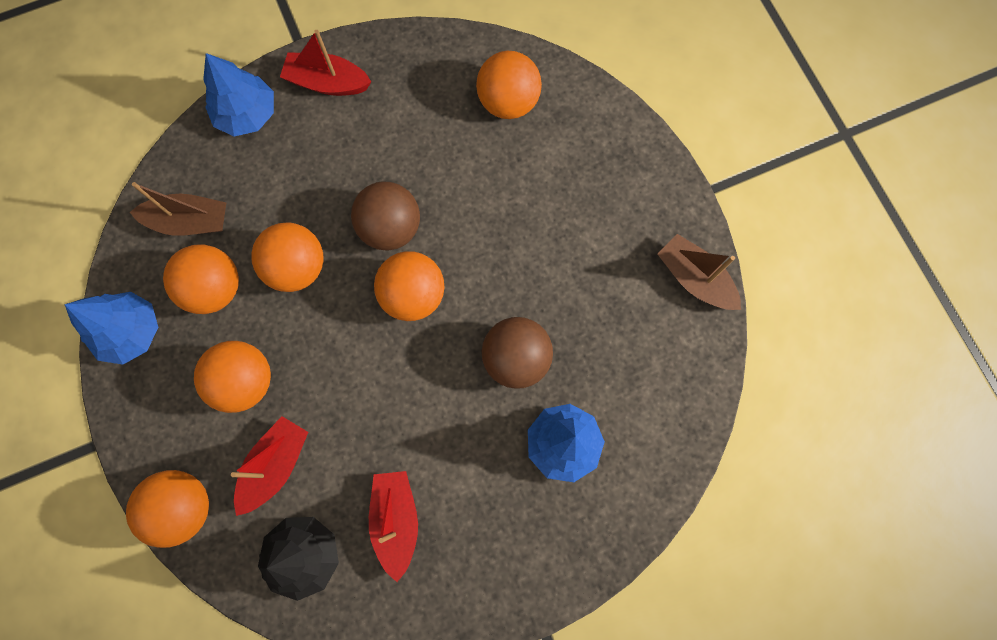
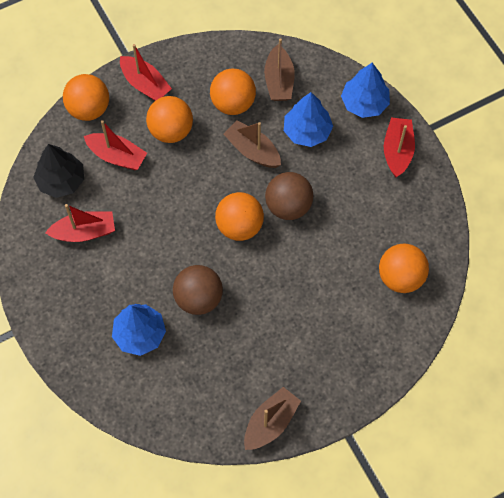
camera: 85 degrees right, 10 degrees down
(130, 332) = (199, 60): blue tree -> blue tree (307, 131)
(157, 416) = (145, 84): none -> red boat
(297, 267) = (253, 150): orange ball -> brown boat

